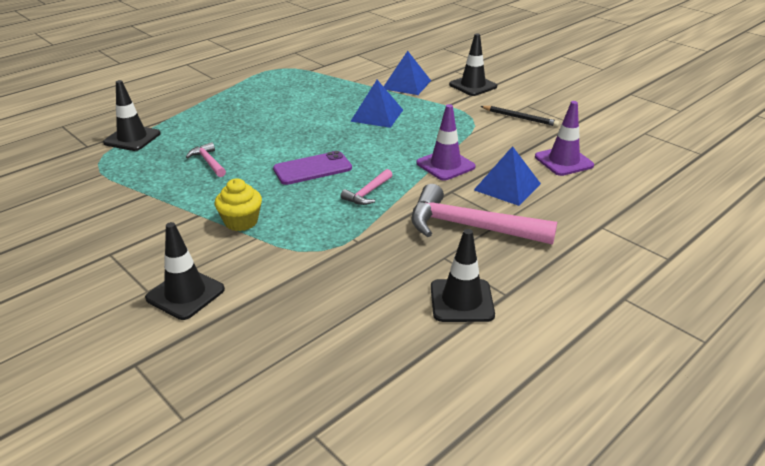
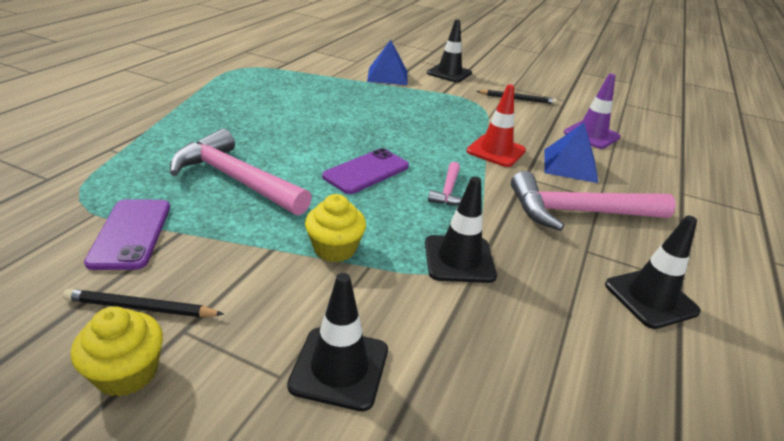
camera: 25 degrees left, 0 degrees up
(65, 269) = (127, 372): none -> yellow cupcake
(94, 236) = (141, 308): none -> black pencil
(115, 190) = (131, 234): none -> purple phone
(132, 138) = (110, 161): black traffic cone -> black traffic cone (459, 259)
(208, 162) = (236, 179): pink hammer -> pink hammer, size x2.09
(377, 115) = (385, 108): blue pyramid -> none
(445, 165) = (496, 151): purple traffic cone -> red traffic cone

